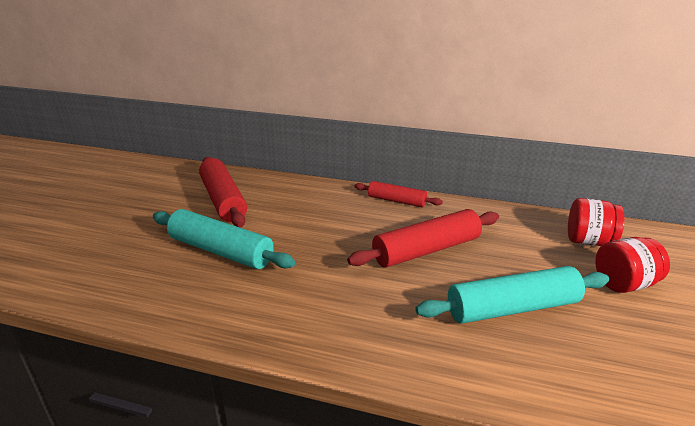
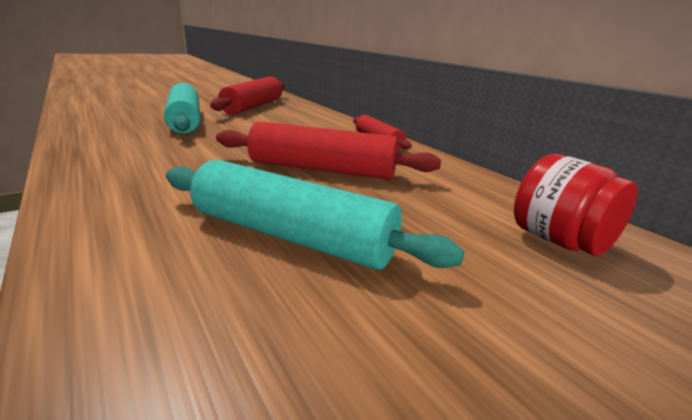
camera: 40 degrees right, 5 degrees down
(624, 284) = (523, 302): red jar -> none

